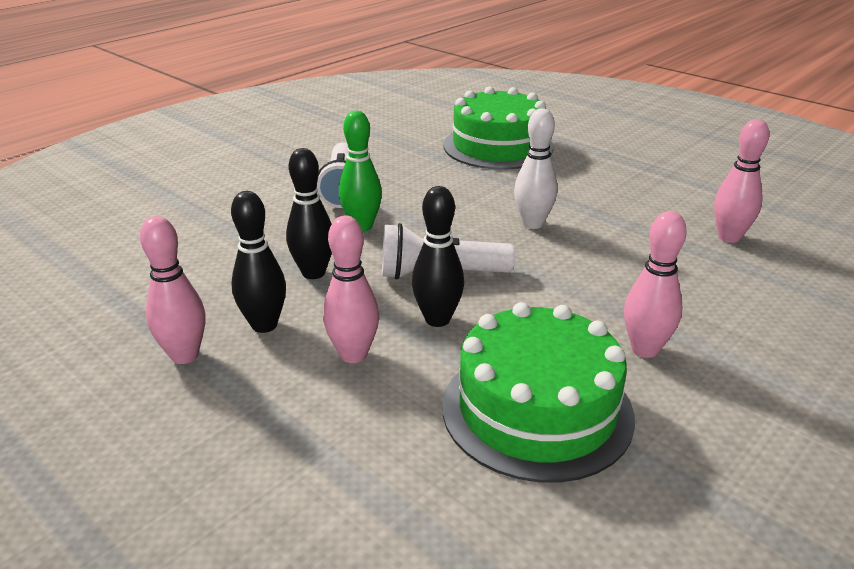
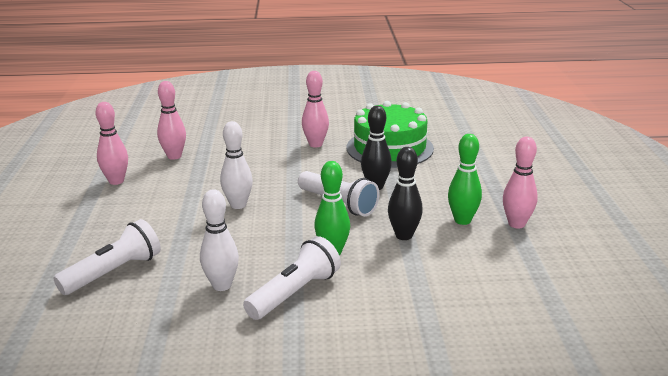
camera: 135 degrees left, 5 degrees down
(264, 325) = (462, 220): black bowling pin -> green bowling pin
(353, 355) = (434, 190): pink bowling pin -> pink bowling pin (116, 181)
(406, 170) = (222, 285): none -> white bowling pin
(498, 146) = (114, 272): green cake -> white flashlight

